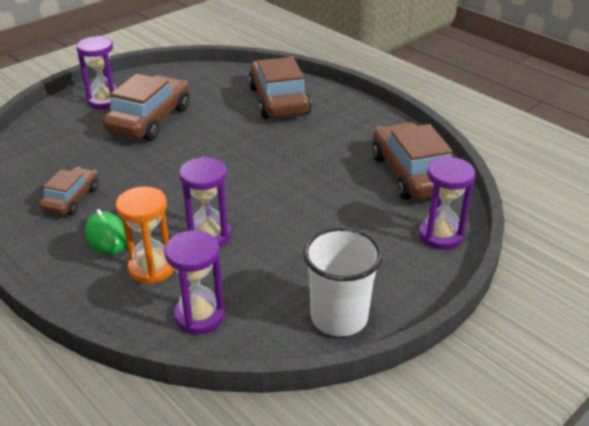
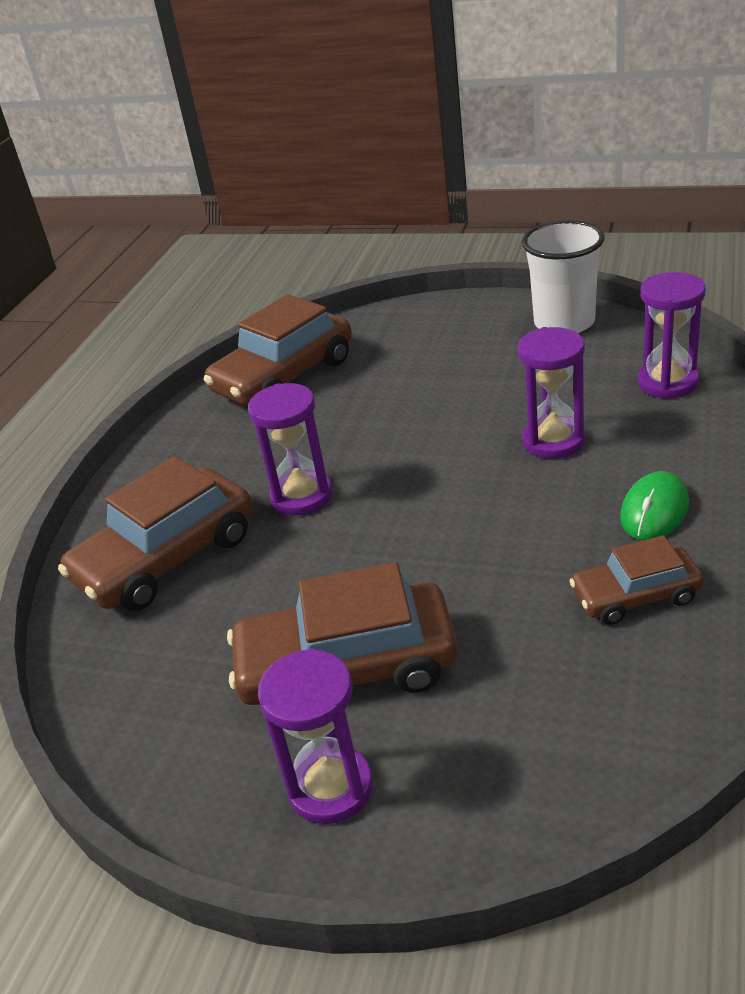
camera: 115 degrees left, 0 degrees up
(152, 268) = (653, 445): orange hourglass -> none
(440, 235) = (384, 324): purple hourglass -> purple hourglass (301, 496)

